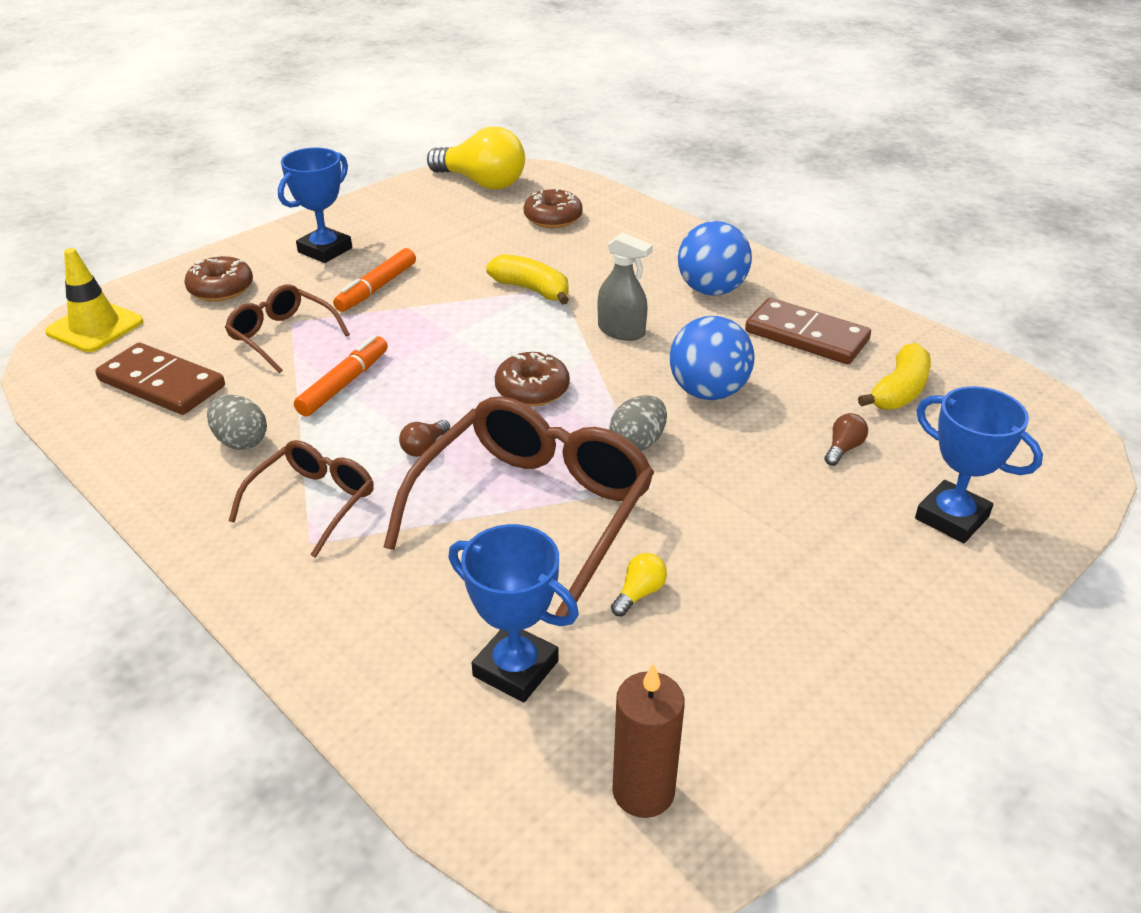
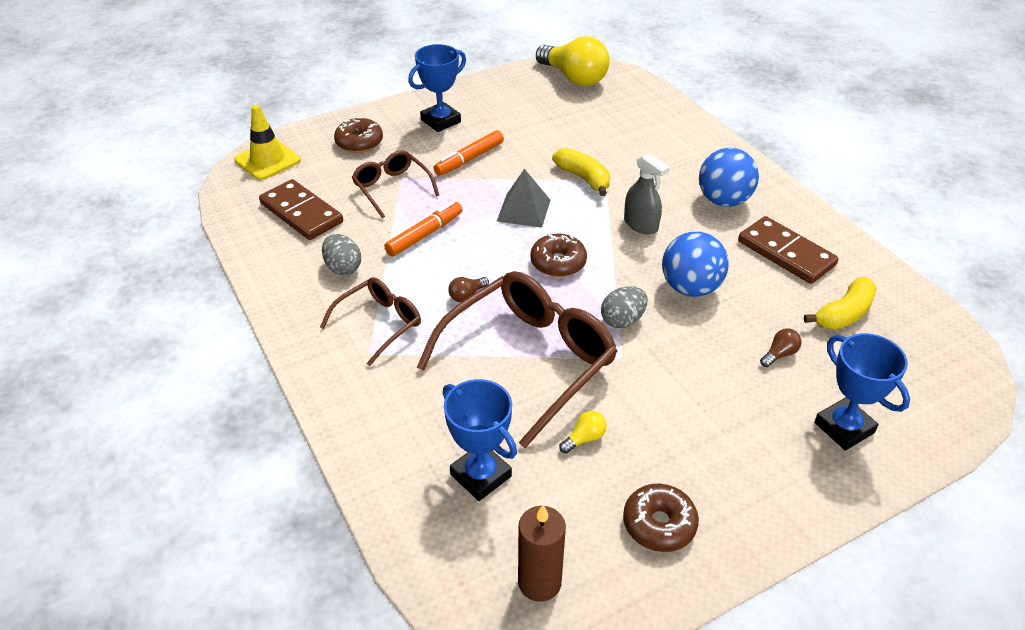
camera: 15 degrees right, 5 degrees up
(467, 336) = (523, 210): none -> grey pyramid
(553, 218) = (619, 117): brown donut -> brown donut (659, 524)

